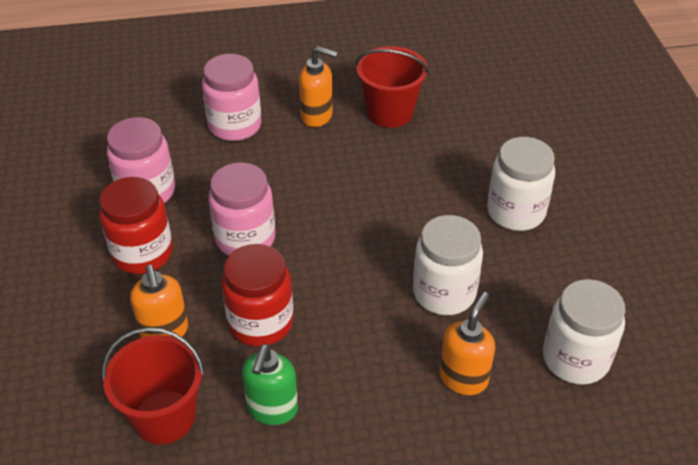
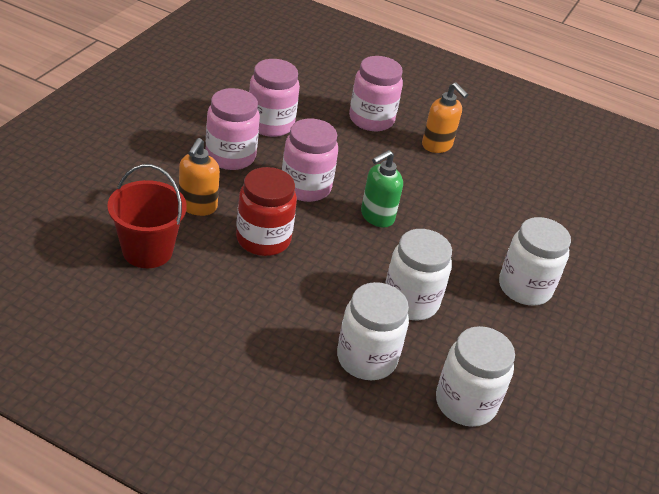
camera: 30 degrees right, 5 degrees down
(142, 253) = (230, 156): red jar -> pink jar
(272, 409) = (217, 290): green soap dispenser -> green soap dispenser (376, 217)
(390, 112) = (495, 173): red bucket -> none
(463, 378) = (366, 358): orange soap dispenser -> white jar

